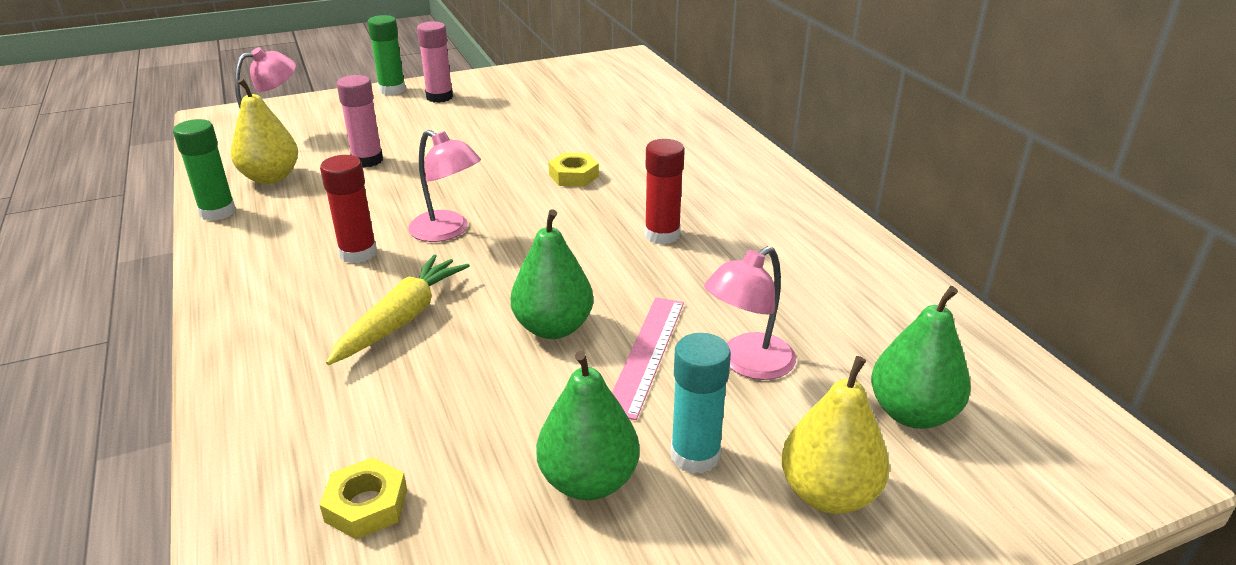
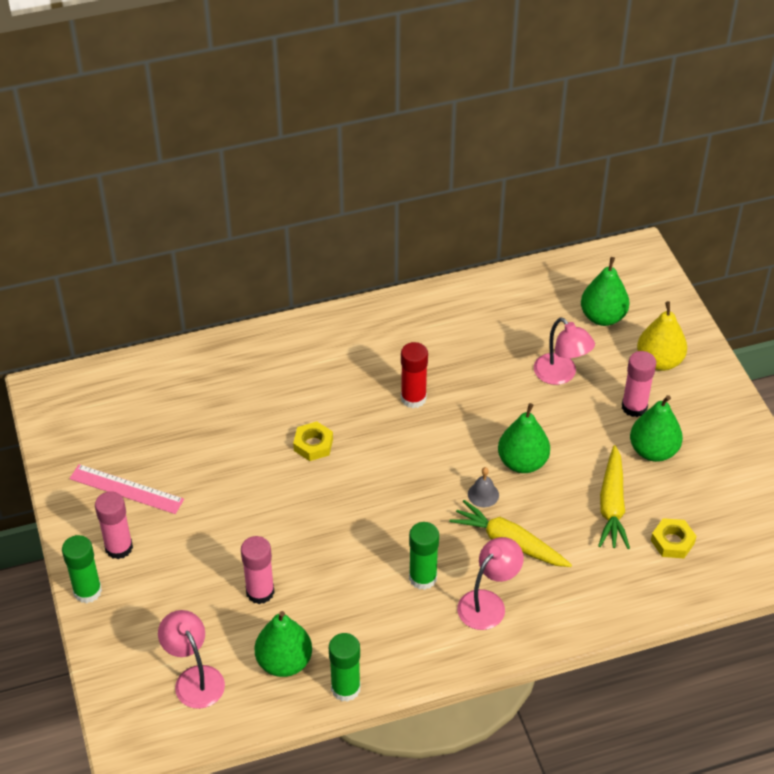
camera: 85 degrees left, 15 degrees up
(271, 177) = (284, 662): yellow pear -> green pear
(358, 253) = (423, 578): red glue stick -> green glue stick
(447, 231) = (395, 524): pink lamp -> pink lamp (488, 603)
(461, 425) = (612, 505): none -> yellow carrot
(492, 294) = (483, 494): none -> grey bell
(646, 354) = (550, 419): pink ruler -> pink ruler (126, 489)
(695, 455) = (634, 407): turquoise glue stick -> pink glue stick

